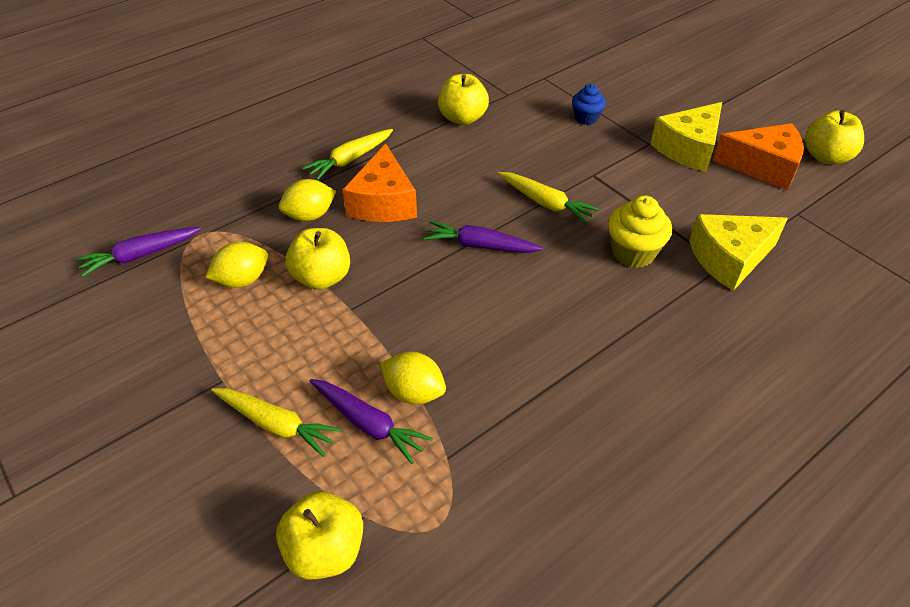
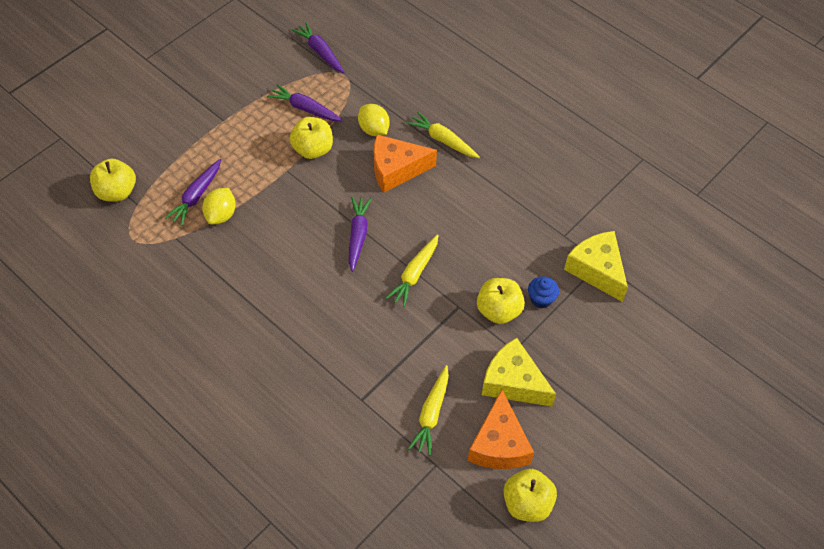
camera: 80 degrees right, 10 degrees up
(242, 280) = (305, 108): yellow lemon -> purple carrot
(276, 424) = (193, 153): yellow carrot -> yellow carrot (431, 414)
(462, 118) = (517, 206): yellow apple -> yellow apple (498, 310)
(633, 253) = (365, 336): yellow cupcake -> none
(729, 259) = (368, 404): yellow cheese -> yellow cheese (596, 270)

